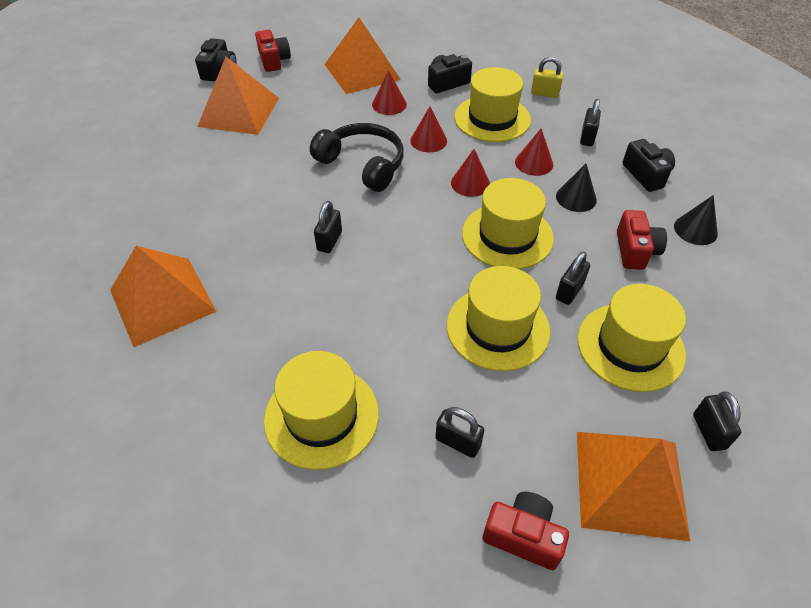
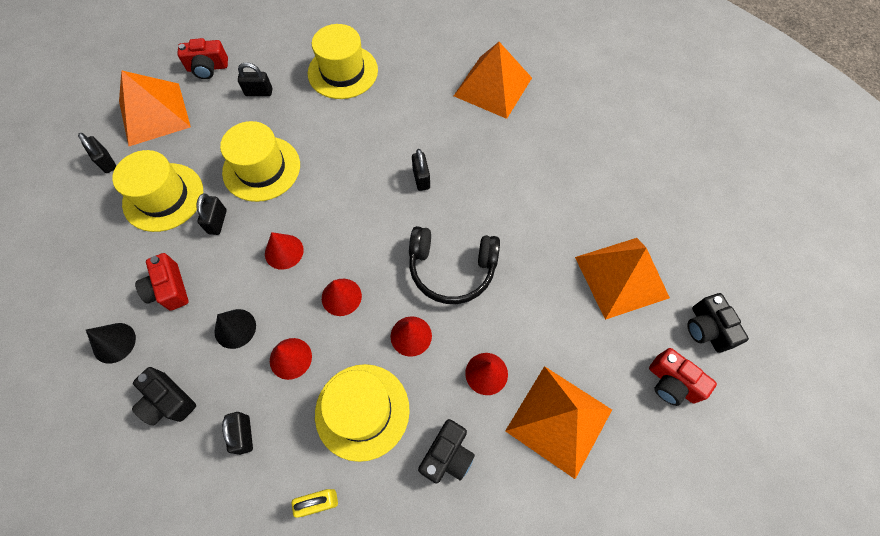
camera: 150 degrees right, 15 degrees up
(507, 236) = (284, 251): yellow hat -> red cone

